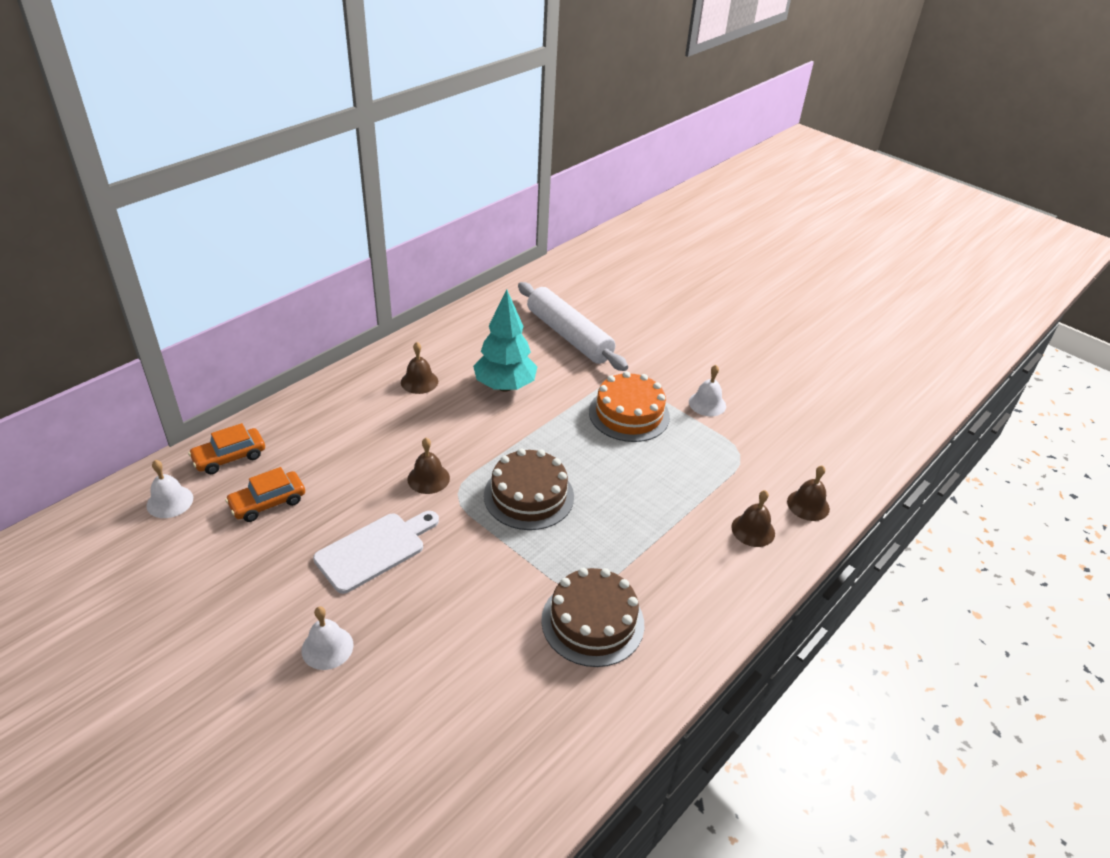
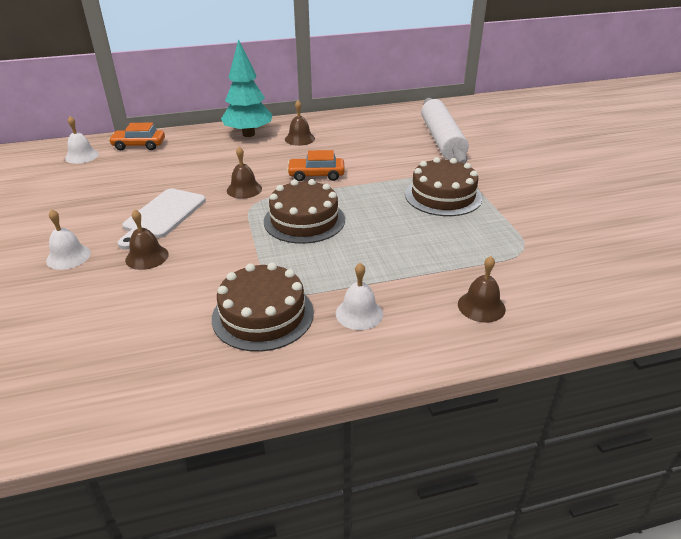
camera: 35 degrees right, 5 degrees down
(268, 503) = (131, 172): orange car -> orange car (316, 175)
(374, 550) = (162, 216): white cutting board -> white cutting board turned 120 degrees clockwise
(505, 386) = (358, 155): turquoise tree -> turquoise tree (248, 134)
(629, 414) = (443, 196): orange cake -> brown cake
(707, 404) = (524, 208): white bell -> white bell (359, 313)
(808, 505) = (562, 308): brown bell -> brown bell (147, 257)

